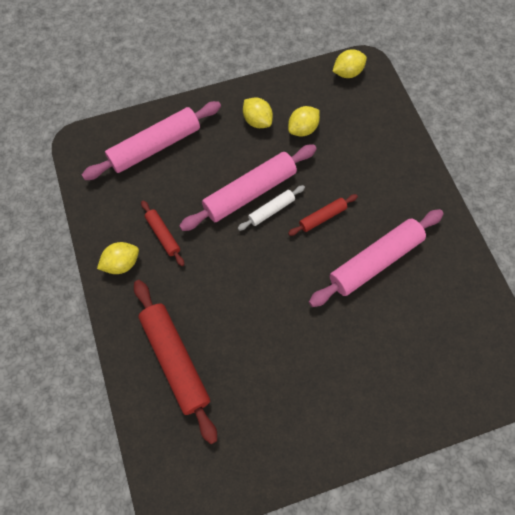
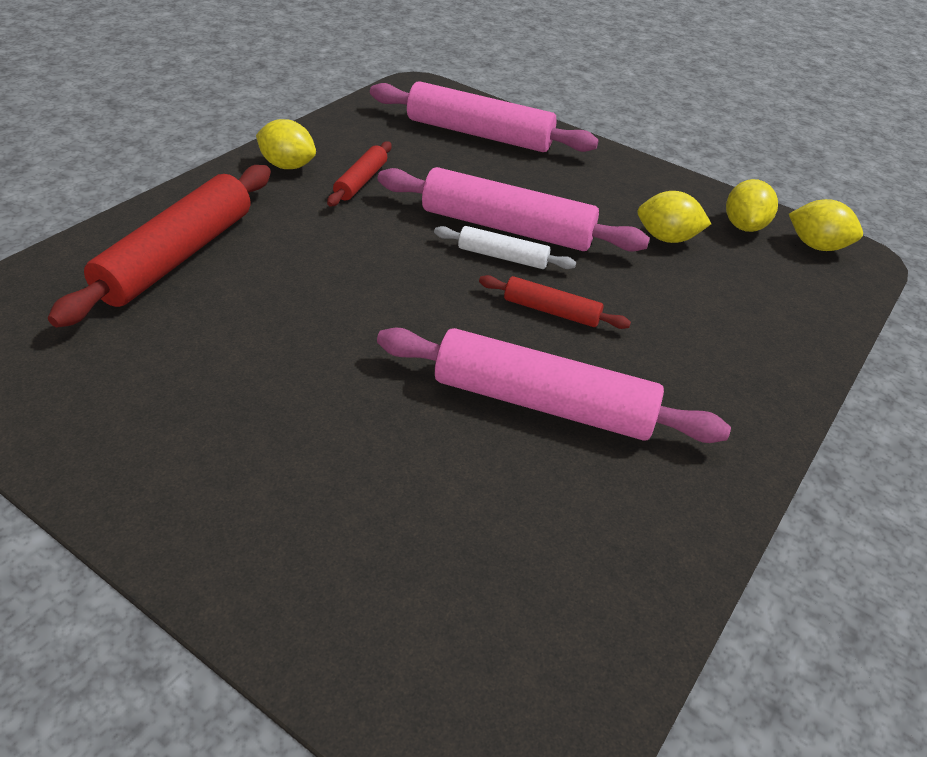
camera: 50 degrees right, 25 degrees down
(257, 121) = (622, 195): yellow lemon -> yellow lemon (744, 226)

